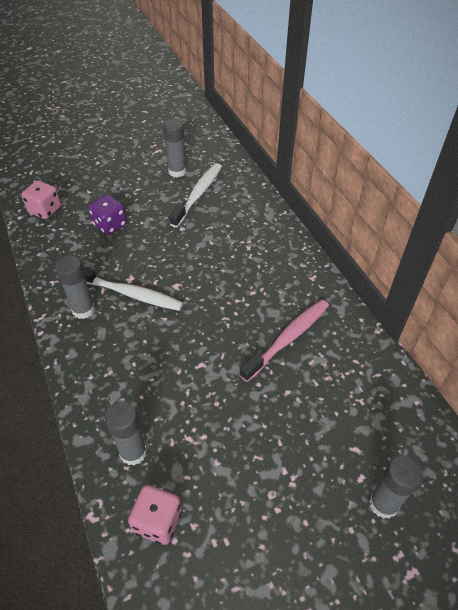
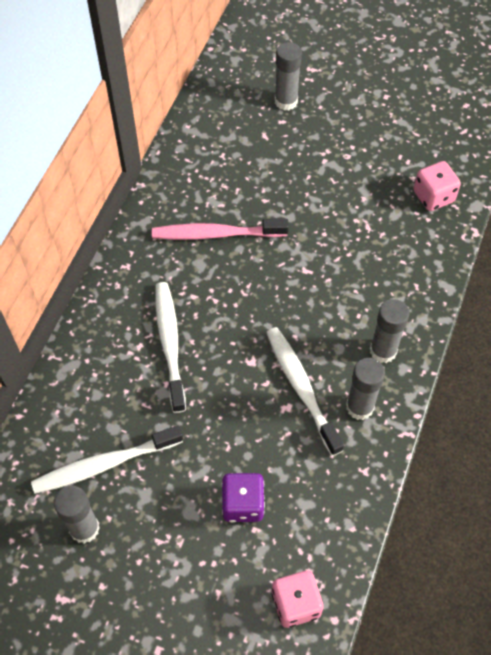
camera: 135 degrees left, 10 degrees up
(133, 452) = (415, 248): grey glue stick -> grey glue stick (383, 351)
(233, 259) = (170, 344): none -> white toothbrush

